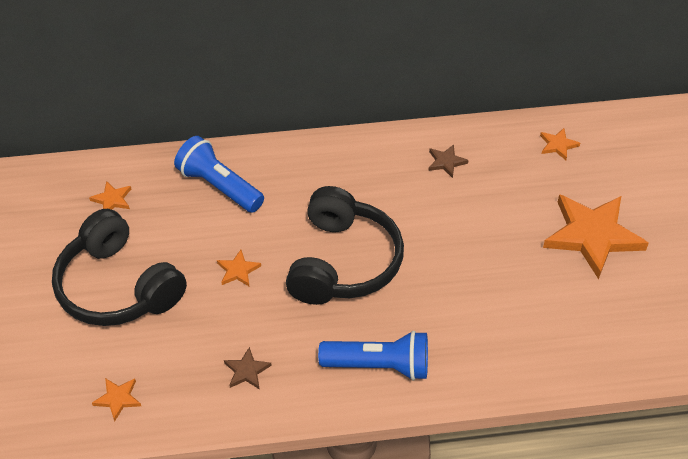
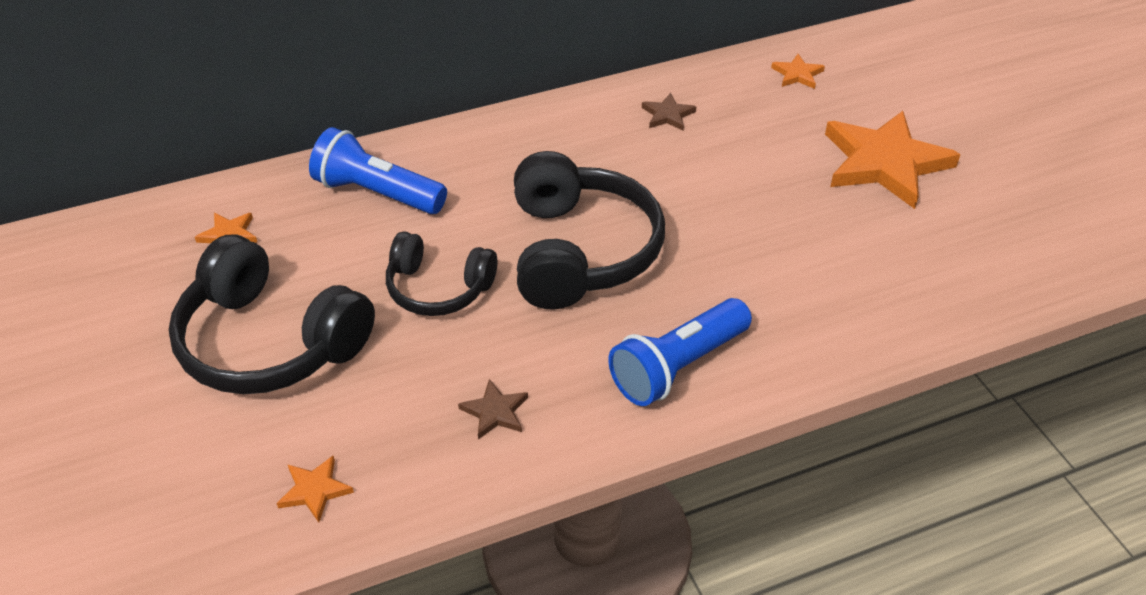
camera: 15 degrees left, 5 degrees down
(238, 270) = (438, 288): orange star -> black headphones
(379, 366) = (678, 367): blue flashlight -> blue flashlight turned 150 degrees clockwise

